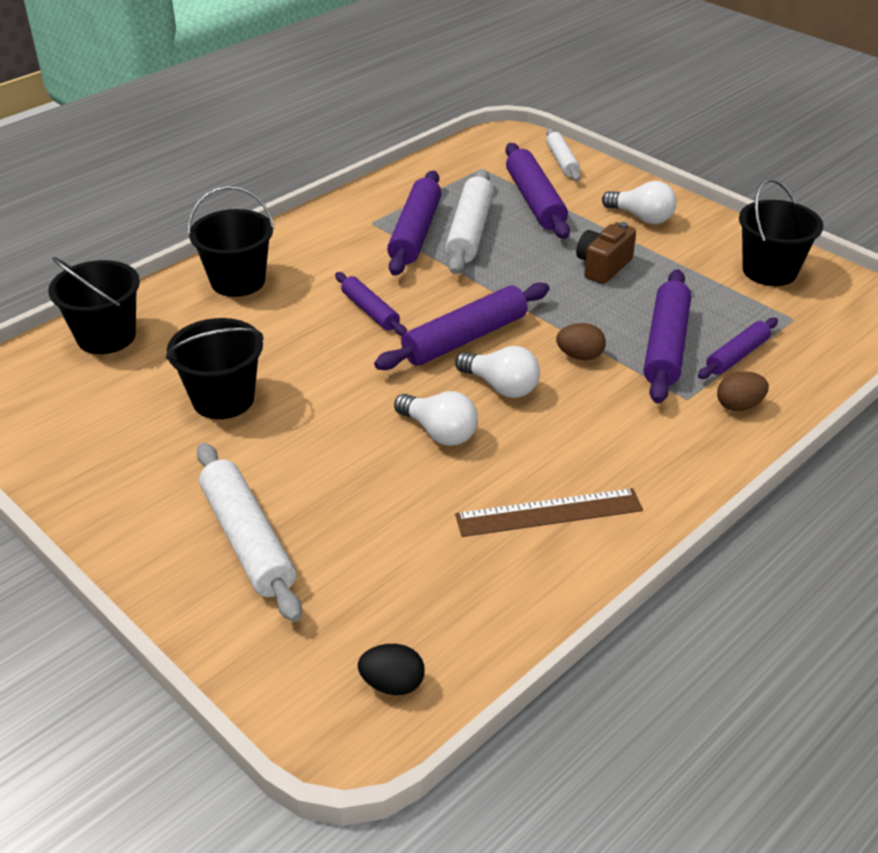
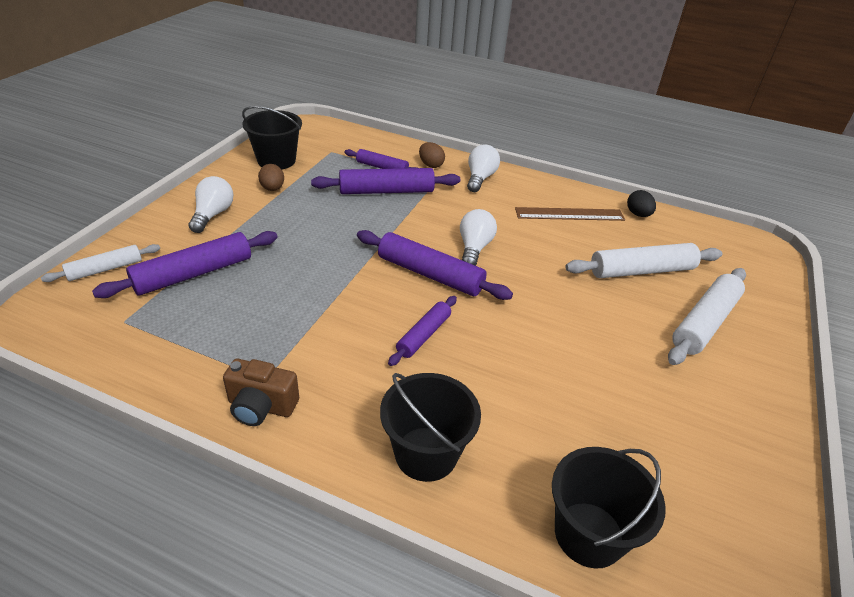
camera: 115 degrees left, 0 degrees up
(223, 399) = (598, 390): black bucket -> none
(392, 684) = (724, 242): black egg -> black egg (638, 214)
(415, 233) = (278, 339): purple rolling pin -> none
(439, 432) = (540, 265): white light bulb -> white light bulb (480, 178)
(469, 231) = (264, 304): white rolling pin -> white rolling pin (641, 271)
(549, 513) = (569, 214): brown ruler -> brown ruler turned 60 degrees counterclockwise
(580, 356) = (419, 221): brown egg -> brown egg (272, 189)
(603, 267) = (298, 224): brown camera -> brown camera (261, 406)

